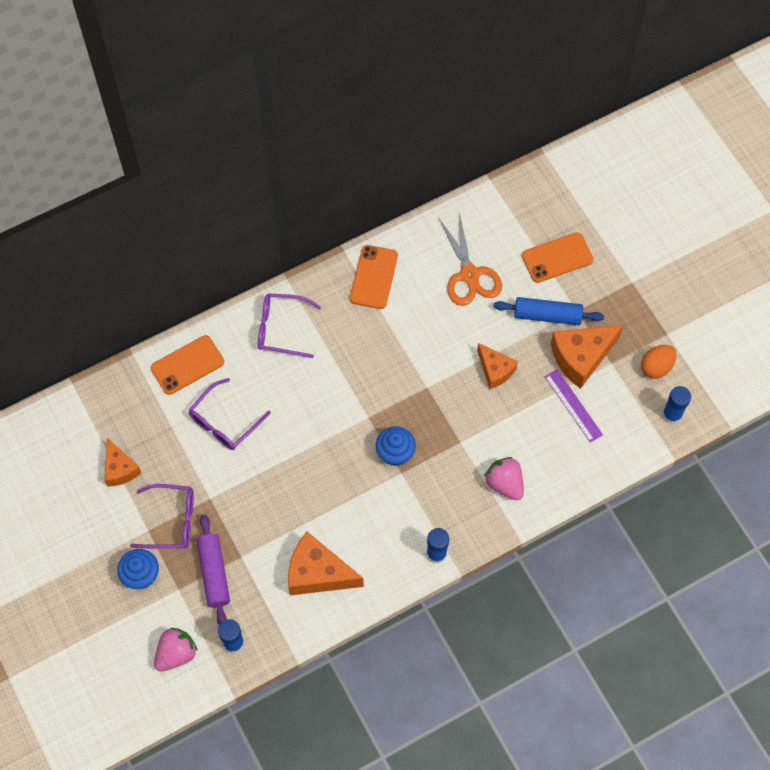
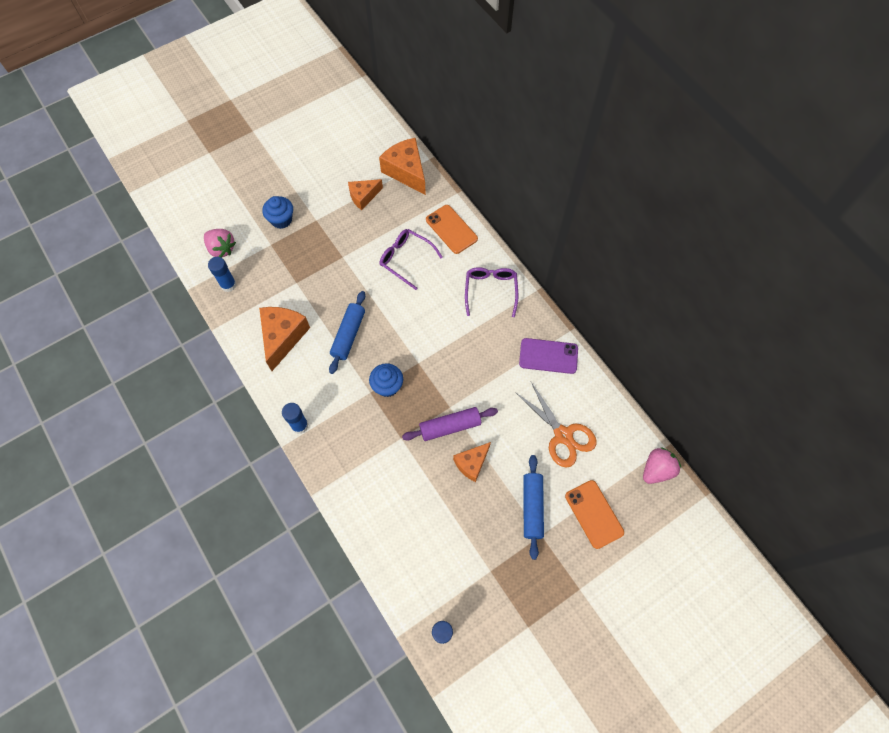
camera: 85 degrees right, 0 degrees up
(171, 521) = (324, 233): purple glasses -> none
(214, 573) = (283, 266): purple rolling pin -> purple rolling pin (450, 427)
(323, 495) = (348, 335): none -> blue rolling pin
(374, 277) = (548, 356): orange phone -> purple phone
(469, 275) = (563, 435): orange scissors -> orange scissors turned 105 degrees counterclockwise
(504, 483) = (364, 478): pink strawberry -> pink strawberry (656, 470)
(573, 405) = (443, 536): purple ruler -> none
(581, 357) = (493, 541): orange cheese -> orange cheese (406, 171)
(656, 367) = (491, 616): orange egg -> none

